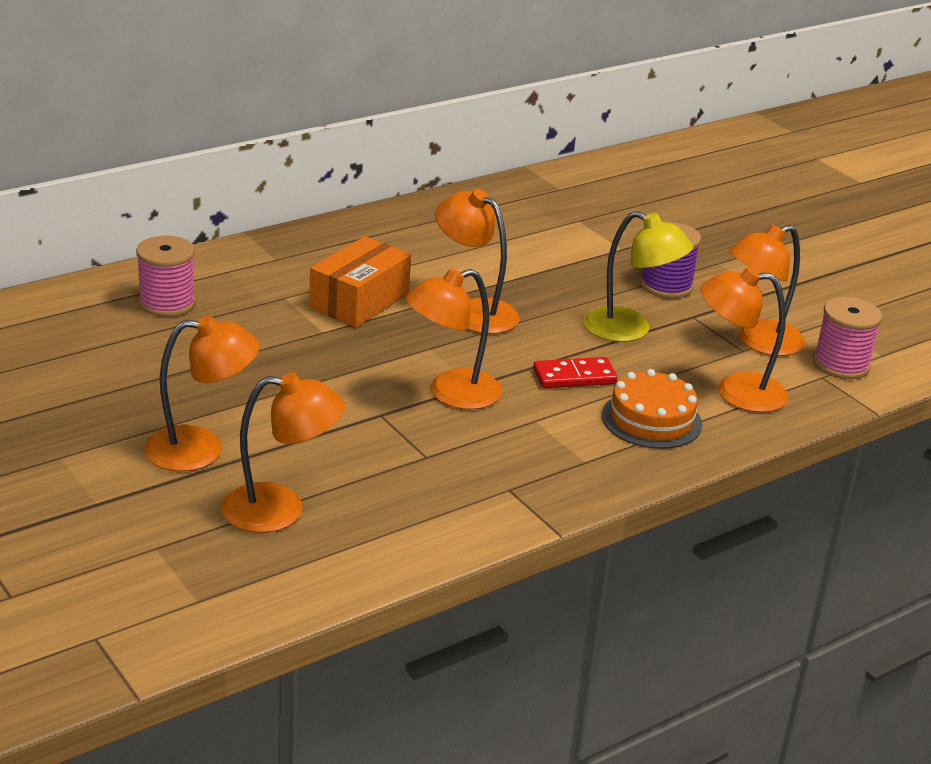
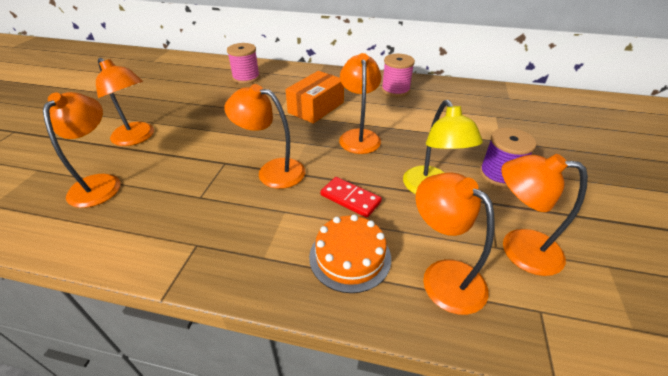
camera: 50 degrees right, 10 degrees up
(280, 510) = (100, 183): orange lamp -> orange lamp turned 135 degrees counterclockwise
(359, 301) = (316, 107): orange box -> orange box turned 45 degrees counterclockwise
(841, 364) = (574, 311): pink spool -> pink spool (395, 90)

